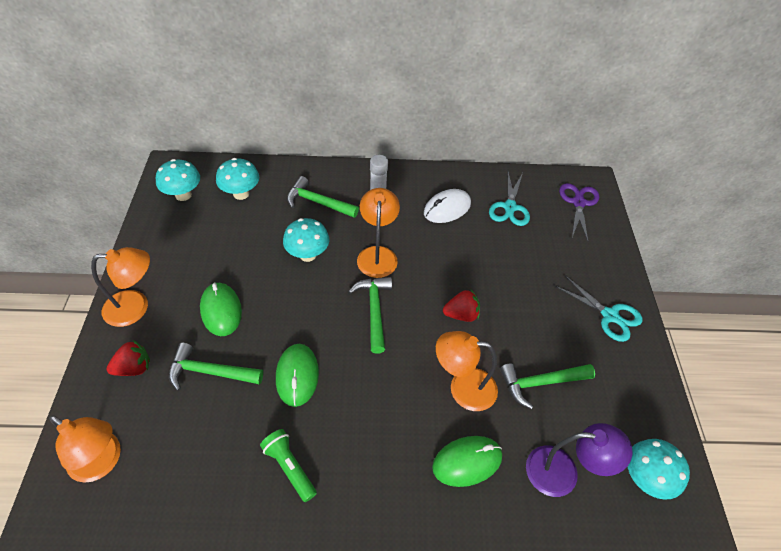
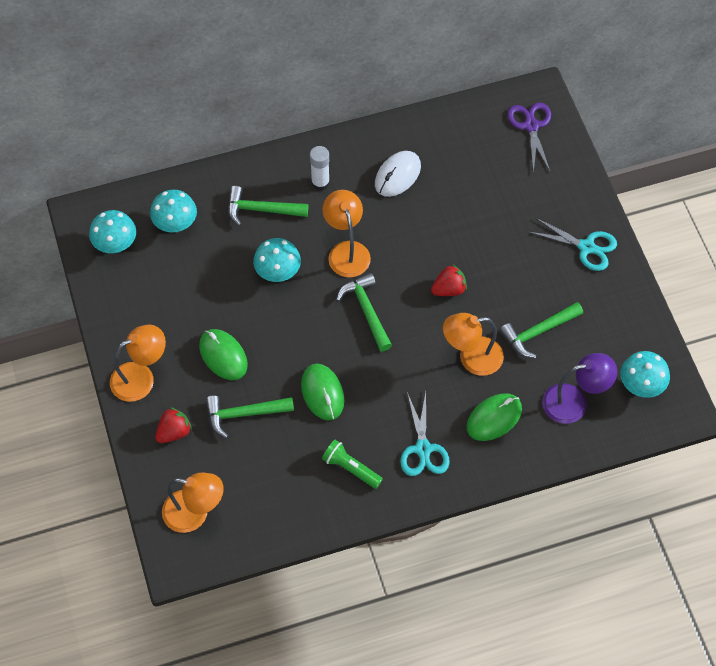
camera: 15 degrees left, 10 degrees up
(510, 207) = (462, 154): turquoise scissors -> turquoise scissors (423, 449)

